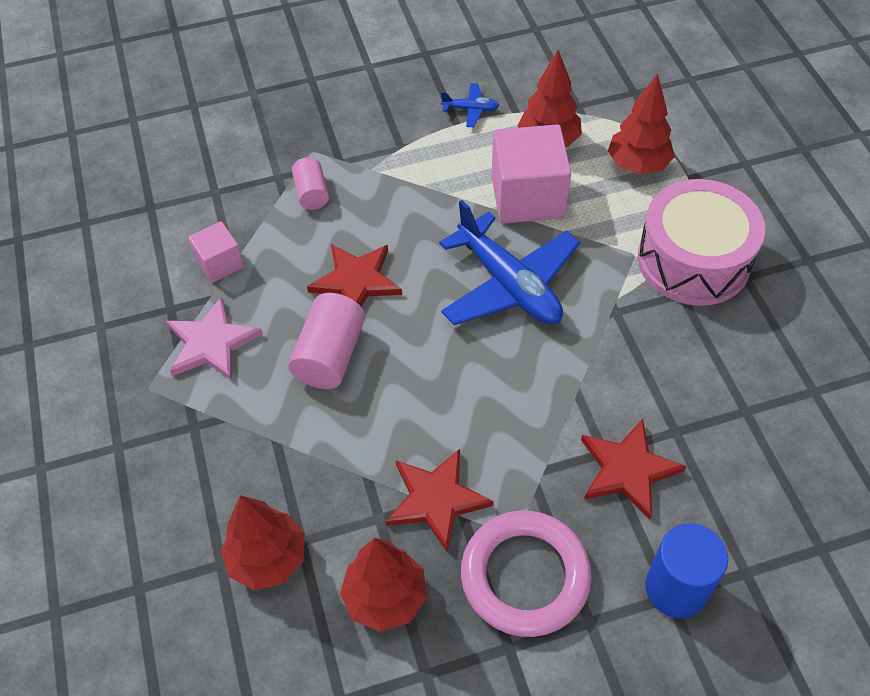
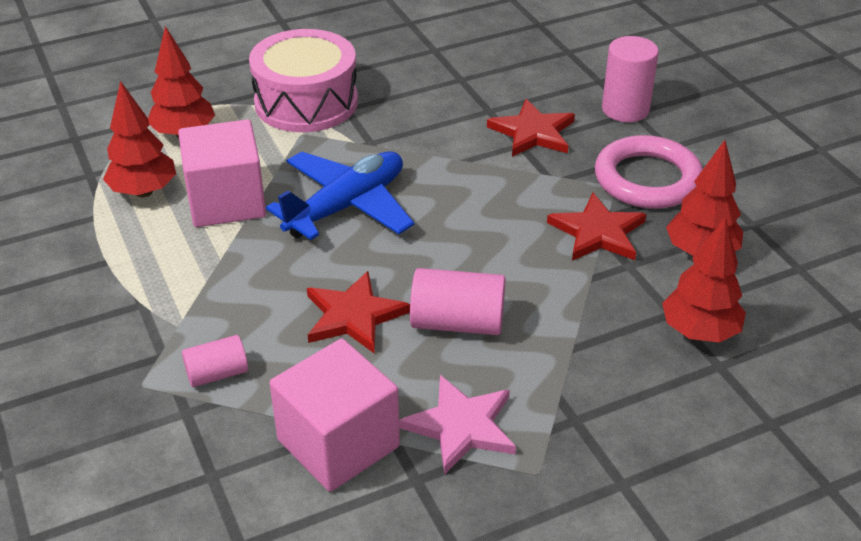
camera: 100 degrees left, 15 degrees down
(220, 263) = (338, 443): pink cube -> pink cube, size x1.85
(470, 109) = (83, 252): blue plane -> none
(676, 588) = (625, 109): blue cylinder -> pink cylinder

